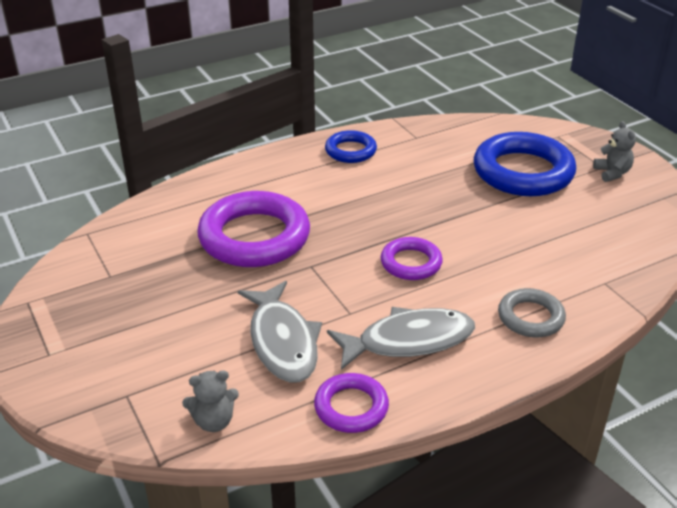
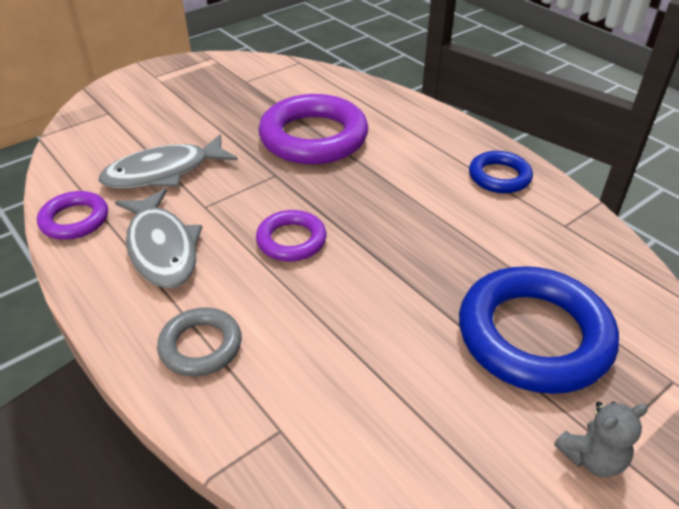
camera: 80 degrees right, 5 degrees up
(214, 421) = (73, 153): grey teddy bear -> none

